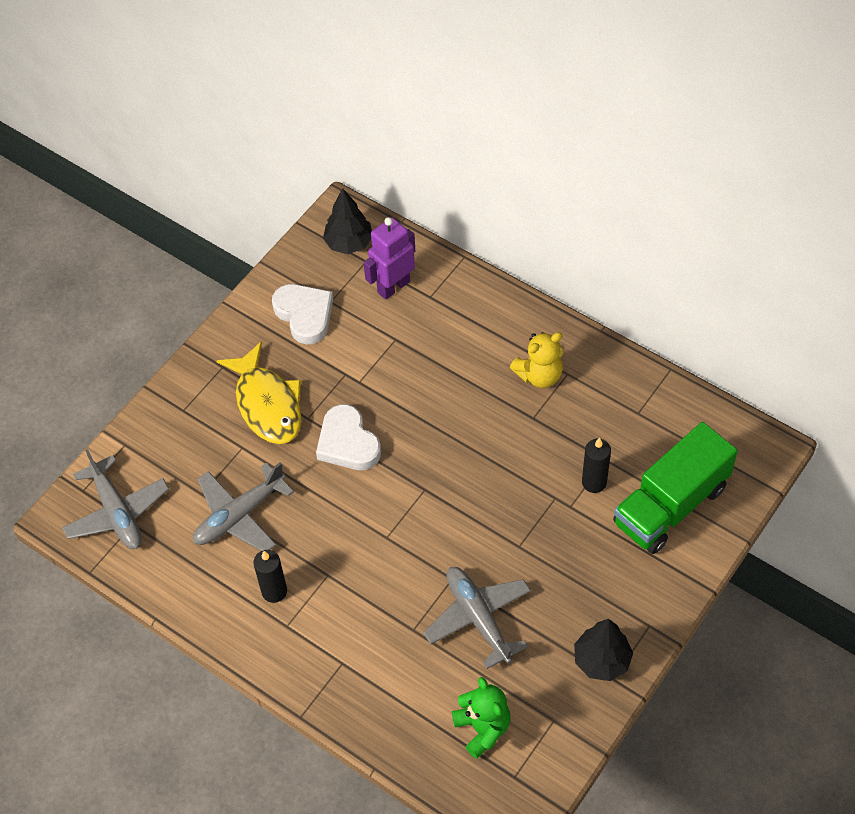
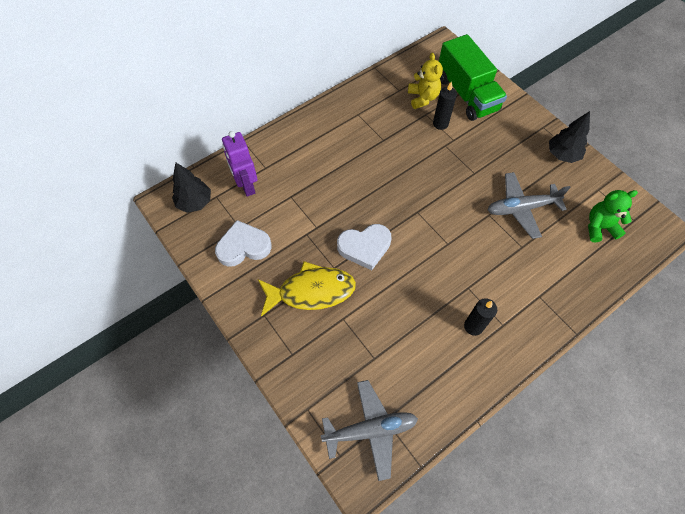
camera: 75 degrees left, 5 degrees up
(239, 515) = (402, 335): grey plane -> none
(539, 375) = (353, 128): yellow teddy bear -> yellow teddy bear (423, 98)

